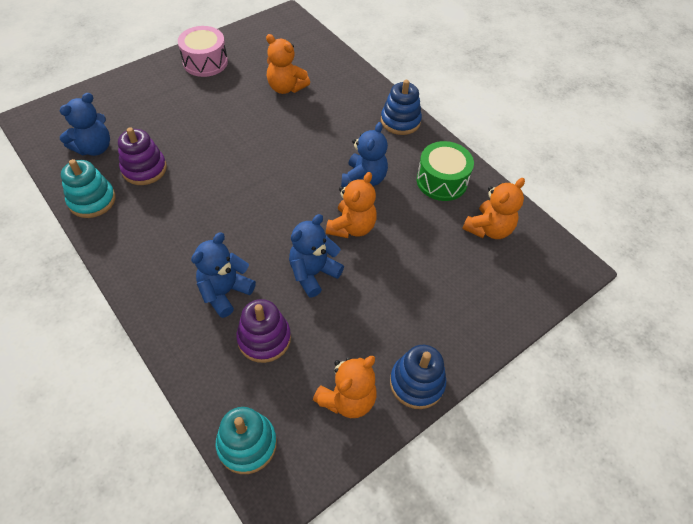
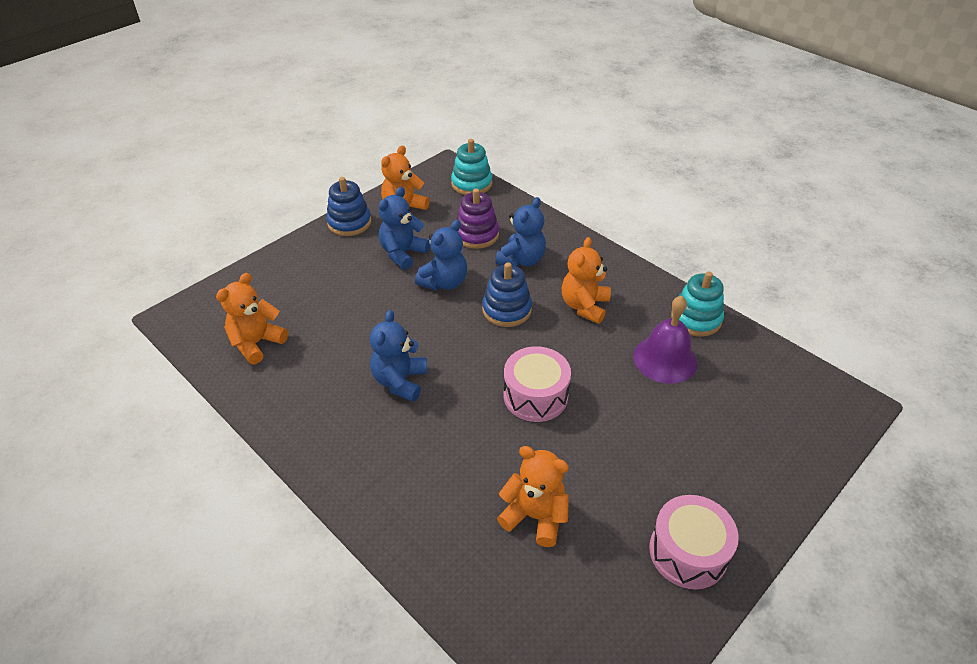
camera: 175 degrees right, 10 degrees down
(94, 148) = (741, 377): blue teddy bear -> blue teddy bear (403, 253)
(144, 169) = (665, 359): purple stacking toy -> purple bell
(260, 155) = (535, 396): none -> pink drum
(352, 227) = (410, 326): orange teddy bear -> orange teddy bear (584, 306)
(400, 121) = (350, 477): blue stacking toy -> blue stacking toy (506, 310)
(441, 181) = (301, 392): green drum -> none

